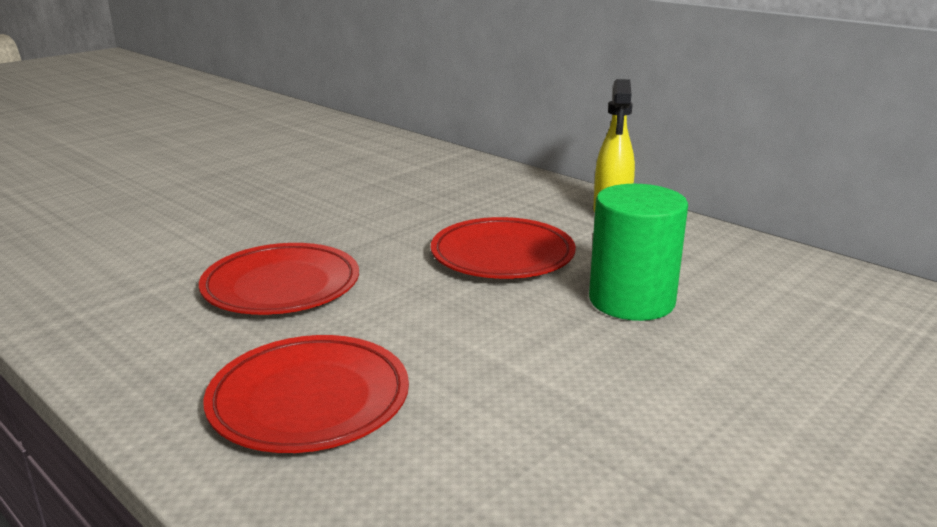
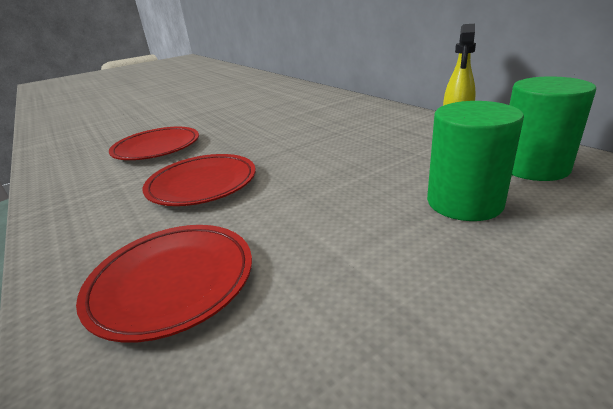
camera: 15 degrees right, 5 degrees up
(502, 255) = (365, 163): red plate -> red plate (157, 148)
(705, 259) = (533, 167): none -> green cylinder

